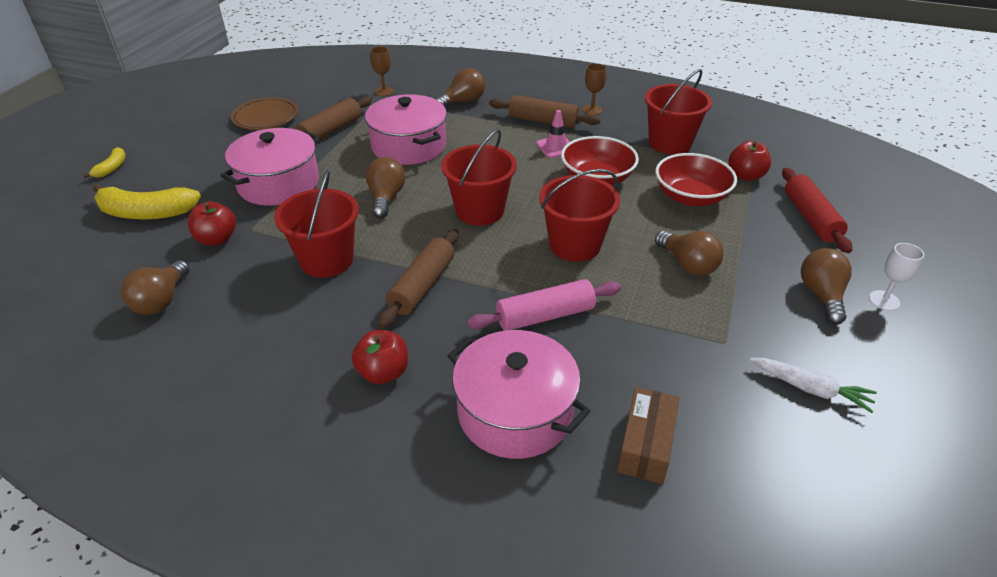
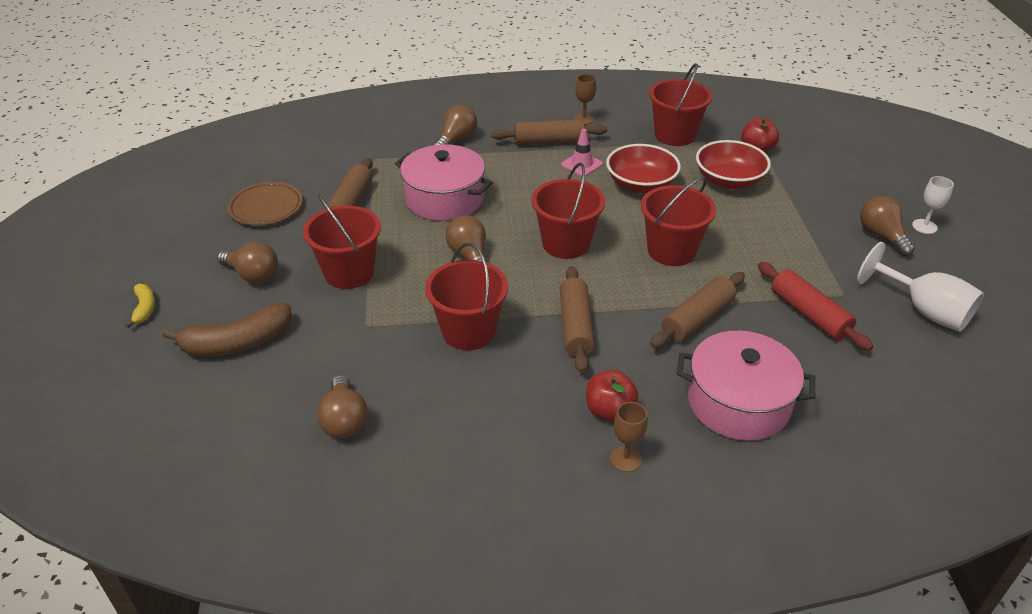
camera: 25 degrees left, 0 degrees up
(147, 213) = (237, 343): yellow banana -> brown banana
(217, 239) = (340, 345): red apple -> none
(278, 184) = (349, 273): pink pot -> red bucket
(384, 92) = (367, 148): brown goblet -> brown goblet (625, 459)
(545, 316) = (697, 319): pink rolling pin -> brown rolling pin
(646, 444) = (848, 391): brown box -> none
(688, 265) = (771, 241): brown light bulb -> brown light bulb (253, 275)
(810, 218) = (830, 174): red rolling pin -> red rolling pin (809, 314)
(810, 389) = (923, 310): white carrot -> white goblet

